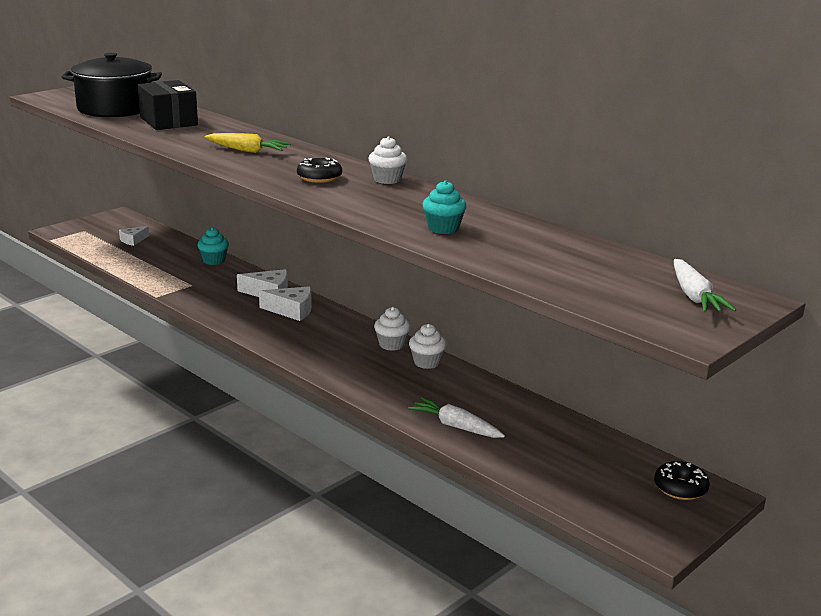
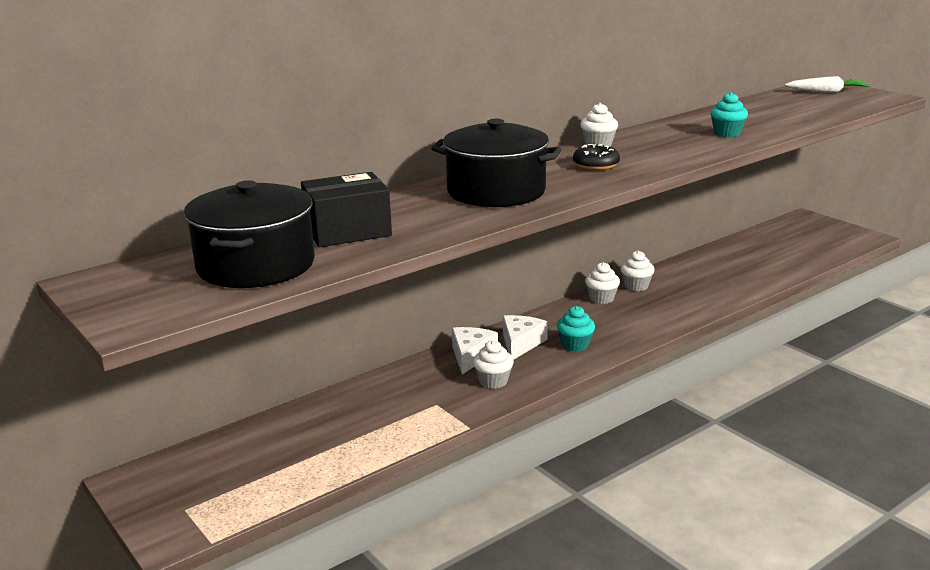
camera: 80 degrees left, 0 degrees up
(133, 240) = (255, 458): white cheese -> none
(214, 260) = (360, 391): turquoise cupcake -> turquoise cupcake (575, 345)
(225, 302) = (493, 381): none -> white cupcake
(247, 150) = (496, 191): yellow carrot -> black pot
(455, 426) = (745, 282): white carrot -> none
(680, 488) = (802, 225): black donut -> none

